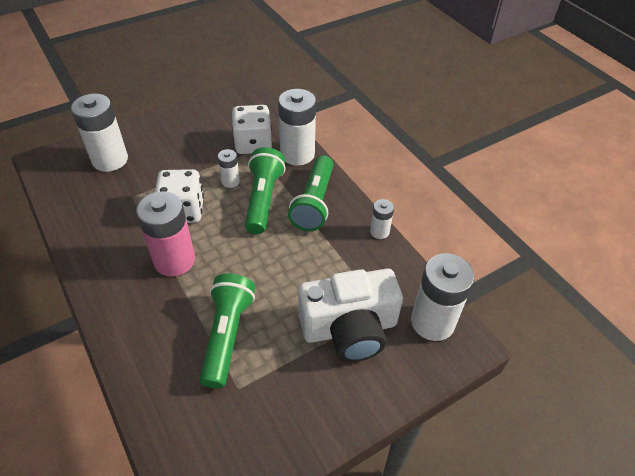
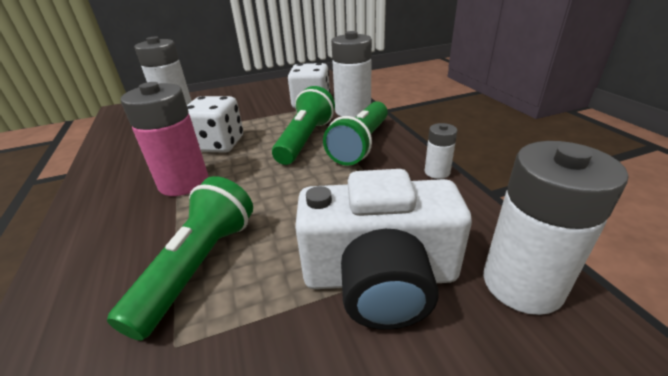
camera: 15 degrees right, 15 degrees down
(230, 181) = (277, 126): white battery -> none

